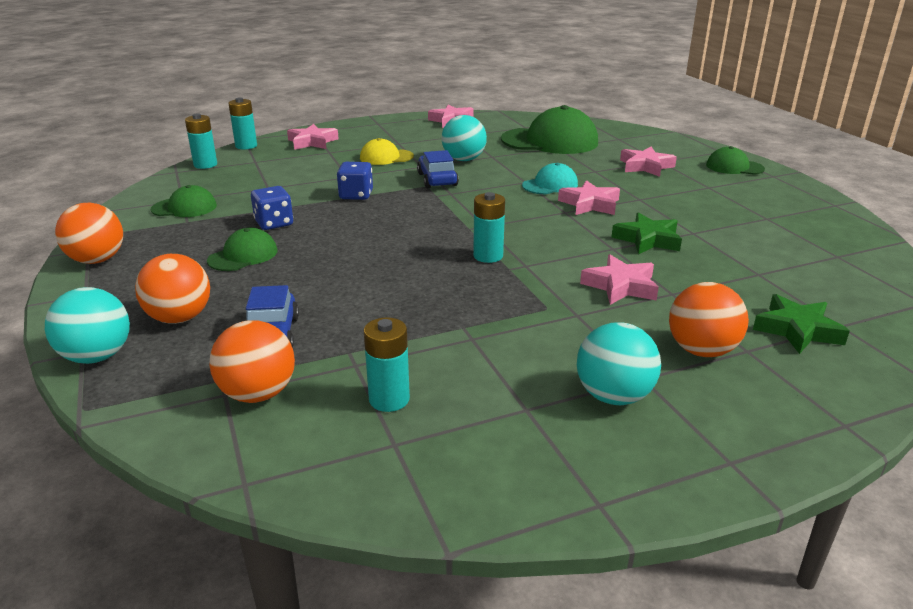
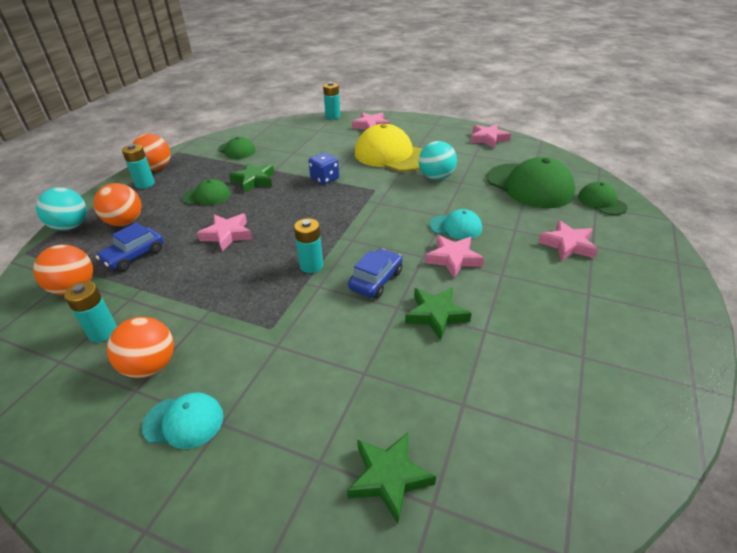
camera: 45 degrees right, 10 degrees up
(205, 165) = (292, 123): turquoise battery -> turquoise battery (145, 184)
(274, 223) = (254, 180): blue dice -> green star
(386, 157) = (391, 155): yellow cap -> yellow cap, size x1.91
(437, 179) = (390, 187): blue car -> blue car (376, 280)
(613, 396) = (184, 421): turquoise ball -> turquoise cap
(620, 286) = (342, 342): pink star -> pink star (227, 235)
(701, 350) = (291, 434): orange ball -> orange ball (150, 366)
(734, 167) = (658, 286): green cap -> green cap (601, 202)

